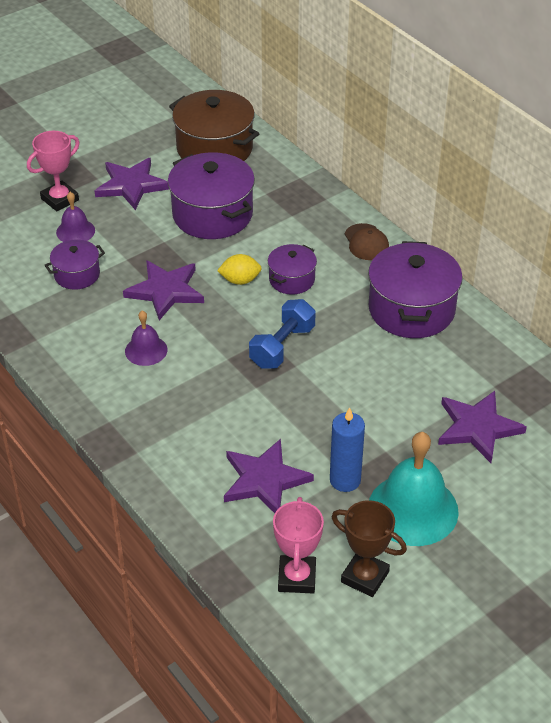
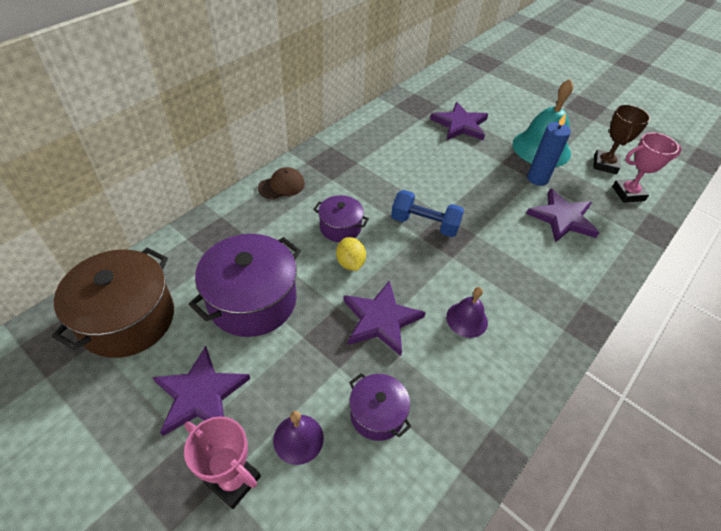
camera: 105 degrees left, 5 degrees up
(411, 309) = (358, 157): purple pot -> none

